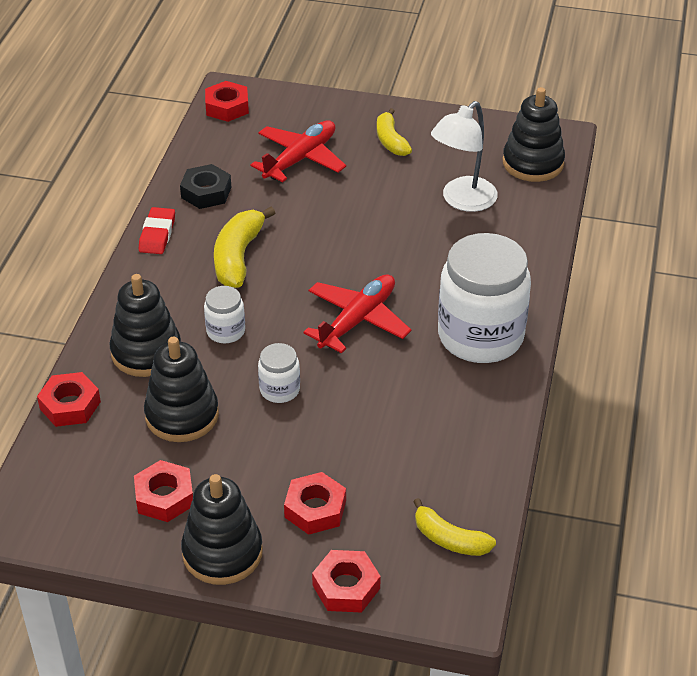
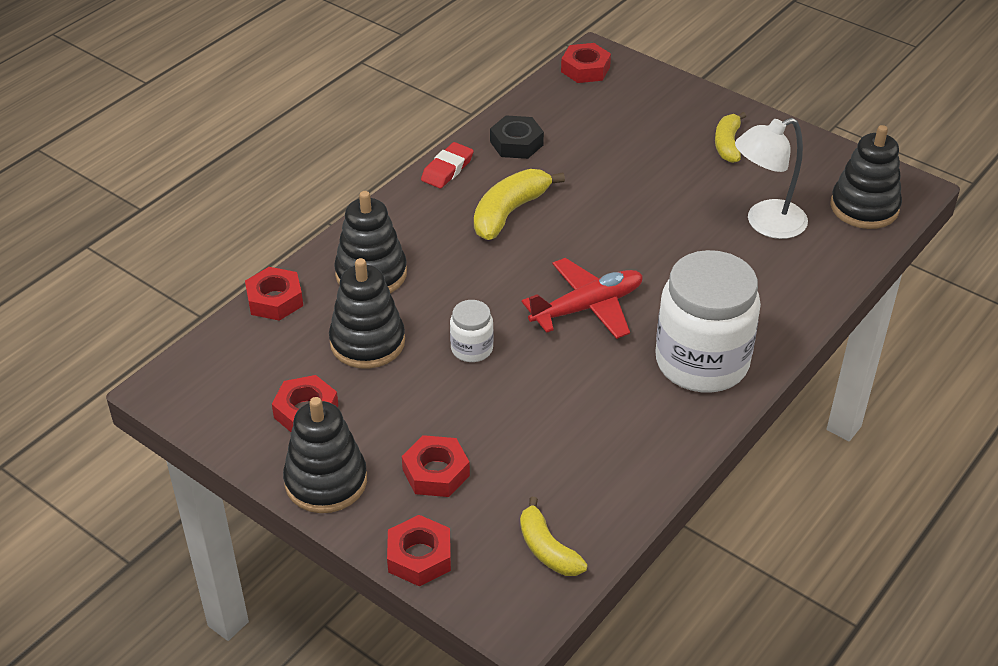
camera: 25 degrees right, 0 degrees up
(225, 331) = (455, 278): white jar -> none
(301, 159) = (627, 137): red plane -> none

